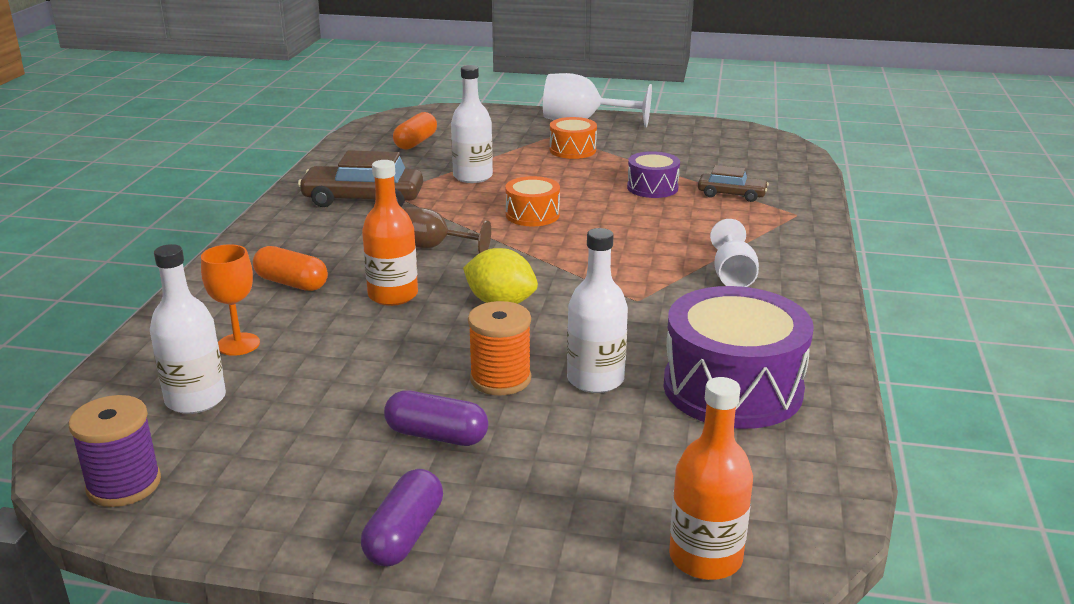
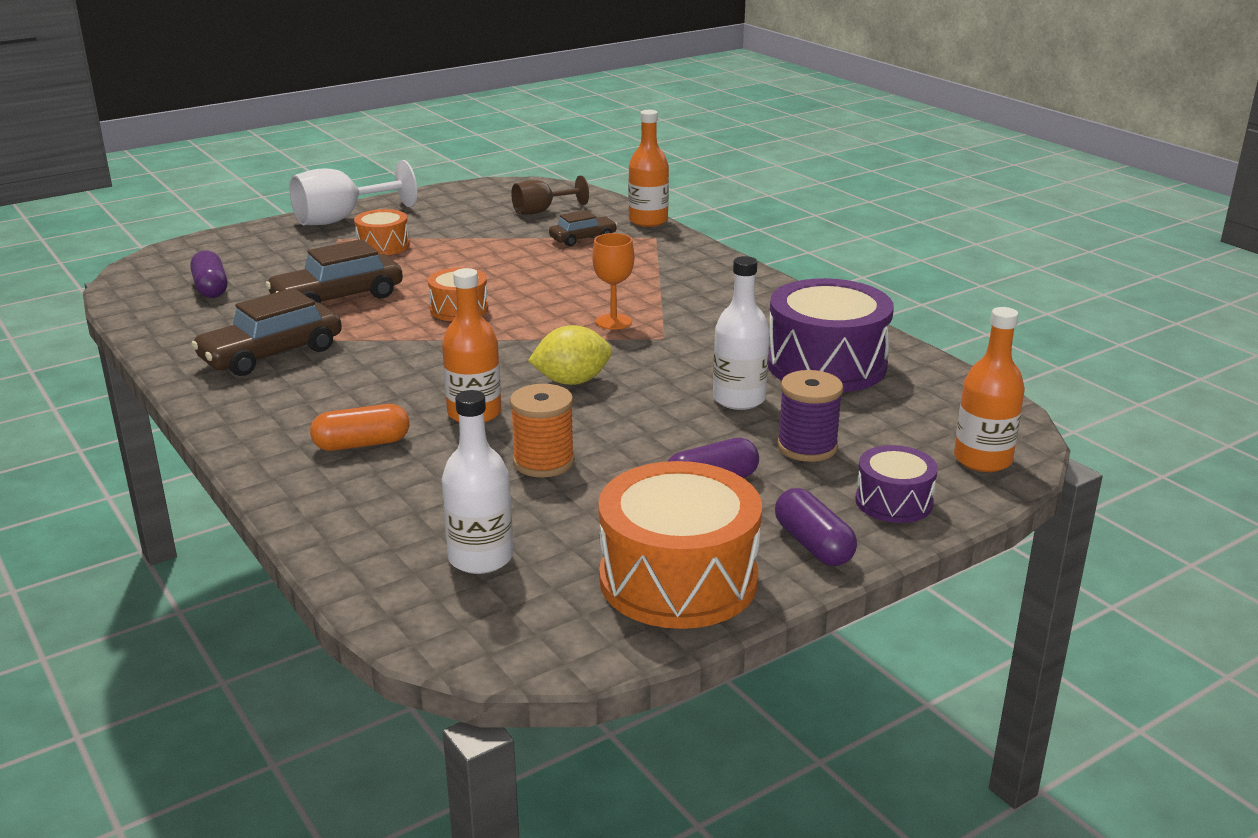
camera: 45 degrees left, 0 degrees up
(124, 485) = (560, 635): purple spool -> purple spool (807, 447)
(238, 344) = (423, 506): orange goblet -> orange goblet (613, 322)
(264, 496) = (678, 579): none -> orange drum
(415, 142) = (211, 288): orange capsule -> purple capsule
(434, 247) = (429, 365): brown goblet -> brown goblet (542, 211)
(473, 176) = (337, 298): white bottle -> brown car
(500, 379) = (678, 429): orange spool -> orange spool (543, 462)
(652, 188) = (513, 254): purple drum -> purple drum (893, 502)
(732, 276) = (693, 295): white goblet -> none
(817, 198) = (648, 221): none -> orange bottle

